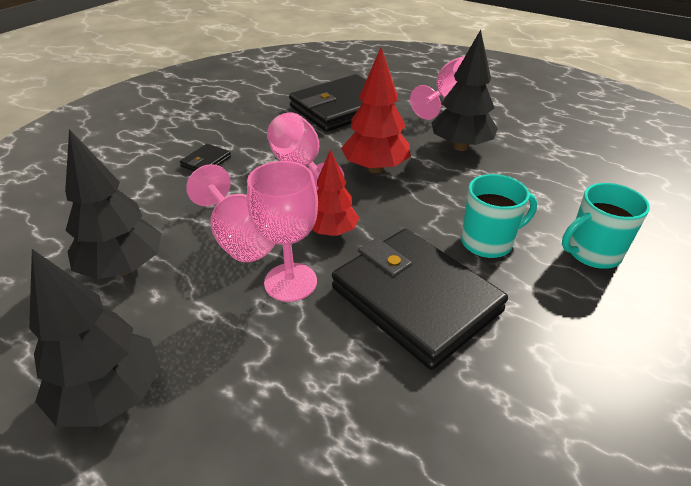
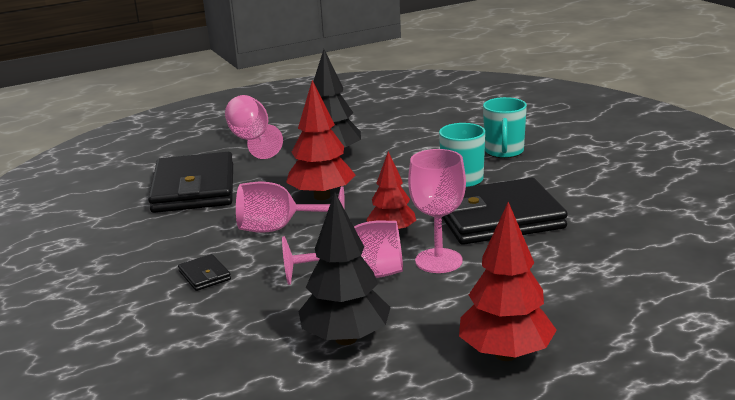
camera: 60 degrees left, 15 degrees down
(110, 396) = (506, 354): black tree -> red tree

